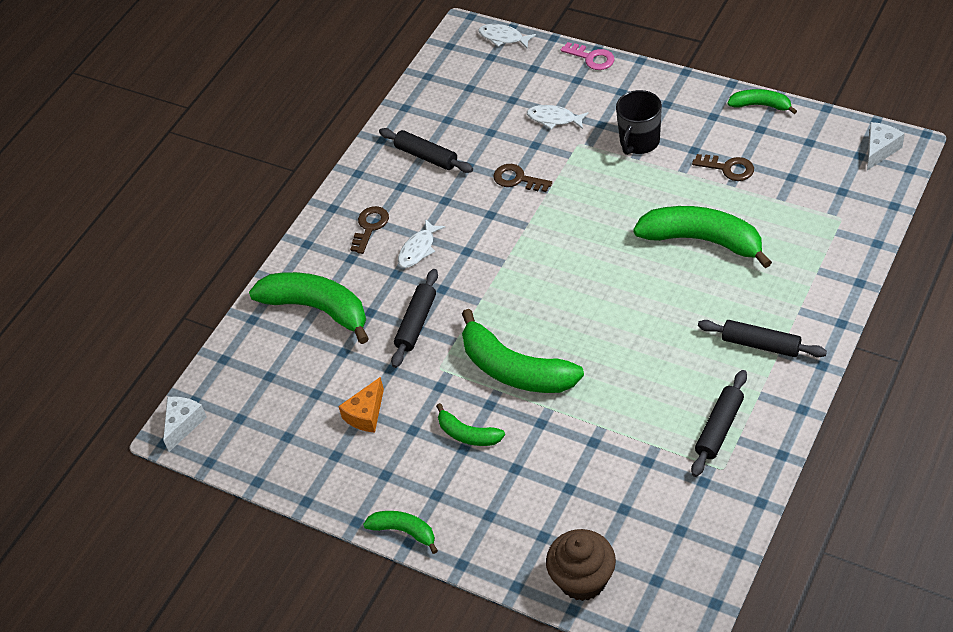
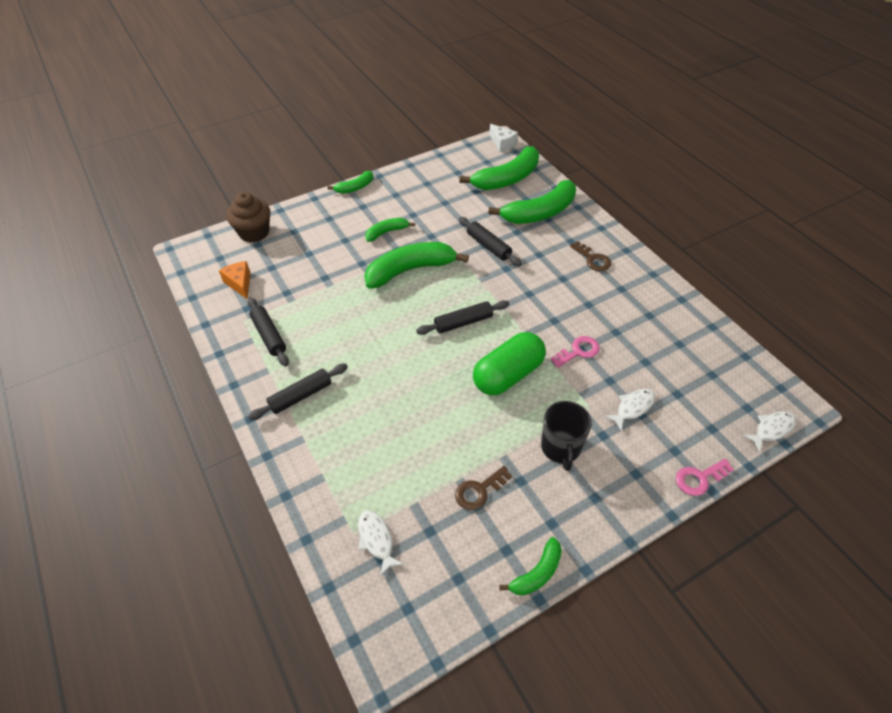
camera: 115 degrees right, 0 degrees up
(366, 414) = (442, 202): orange cheese -> orange cheese (240, 283)
(418, 249) = (551, 272): white fish -> white fish (376, 540)
(426, 156) = (644, 314): black rolling pin -> black rolling pin (463, 322)
(517, 179) = (578, 351): brown key -> pink key
(591, 212) = (508, 375): none -> green capsule
(639, 142) = (561, 448): black mug -> black mug turned 150 degrees counterclockwise
(702, 240) = (420, 423): green banana -> green banana (507, 179)
(880, 150) = (398, 633): white cheese -> none

